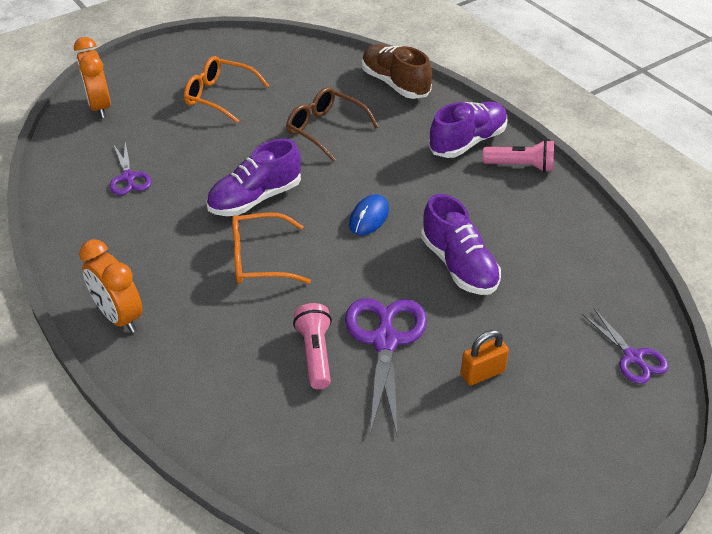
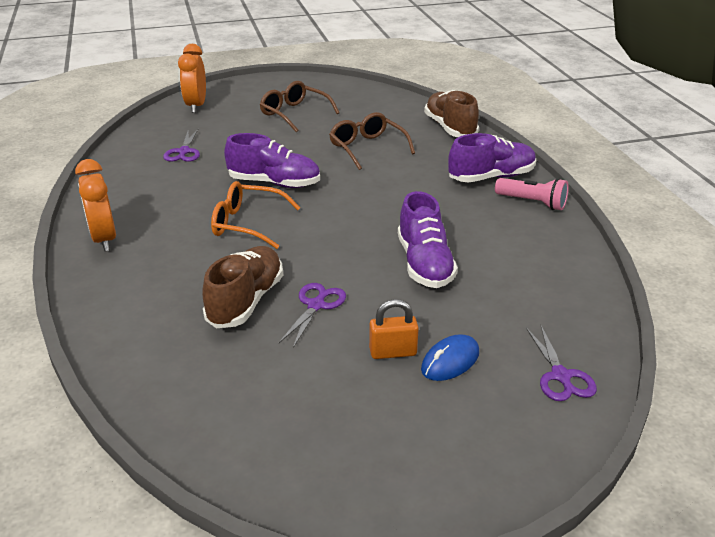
camera: 20 degrees right, 10 degrees down
(219, 96) = (294, 113): orange glasses -> brown glasses
(255, 199) = (274, 183): purple shoe -> purple shoe turned 150 degrees counterclockwise
(315, 354) = (246, 301): pink flashlight -> brown shoe
(369, 217) = (364, 213): blue mouse -> blue mouse (450, 361)
(385, 340) = (316, 305): purple scissors -> purple scissors, size x0.59

